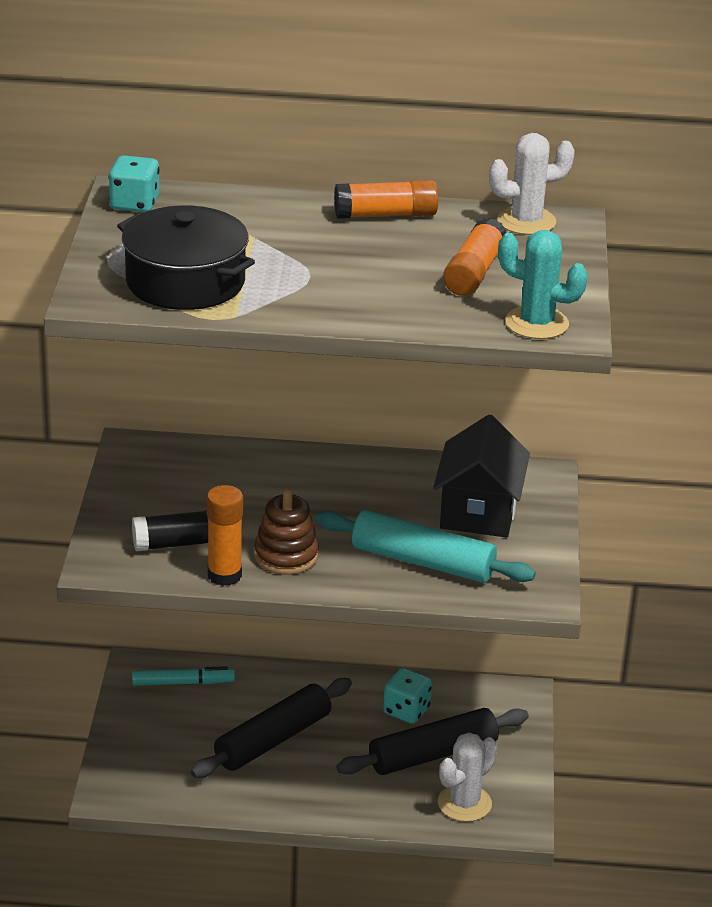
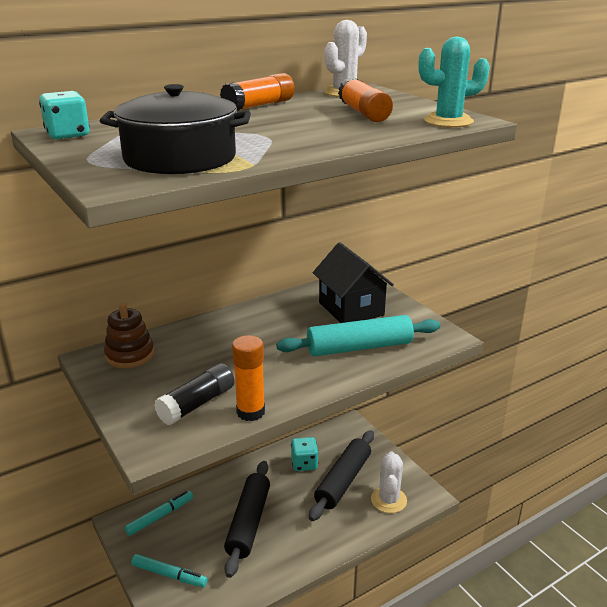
camera: 35 degrees left, 5 degrees down
(141, 745) = (169, 575): none -> turquoise marker
(286, 555) = (275, 380): brown stacking toy -> brown stacking toy (130, 355)

